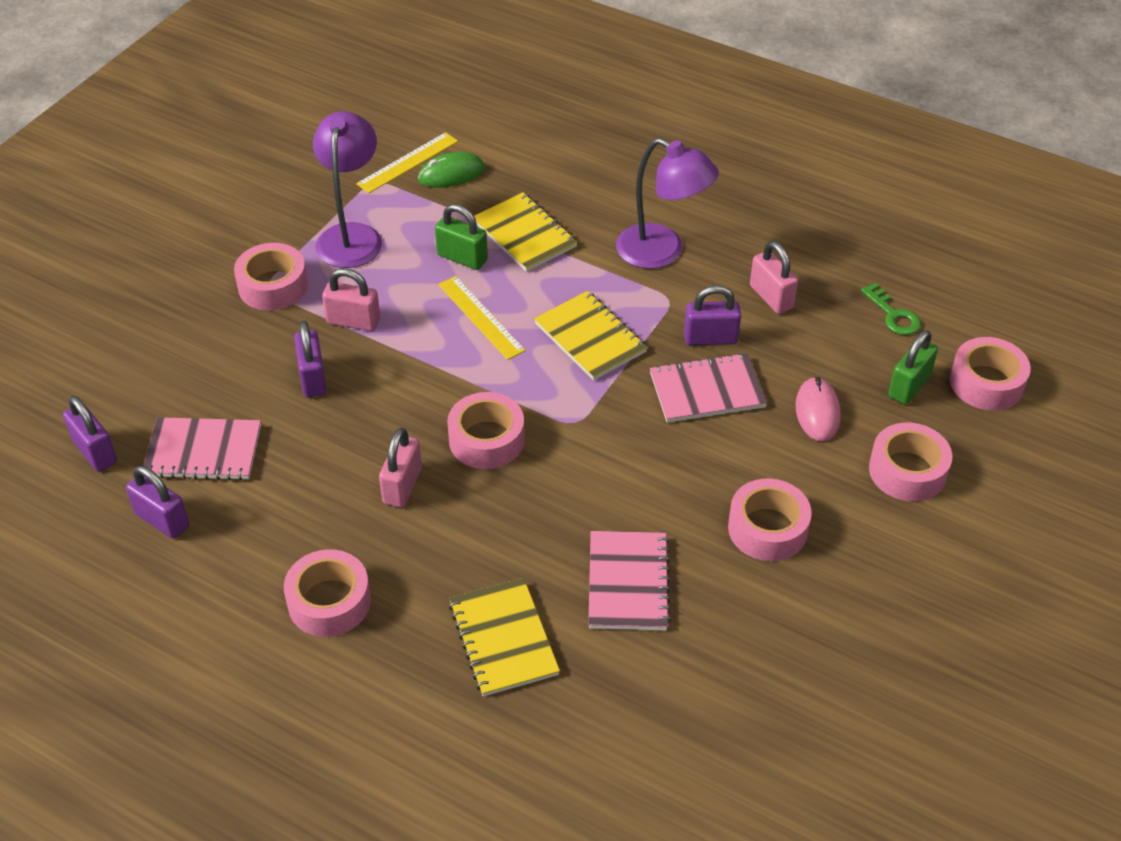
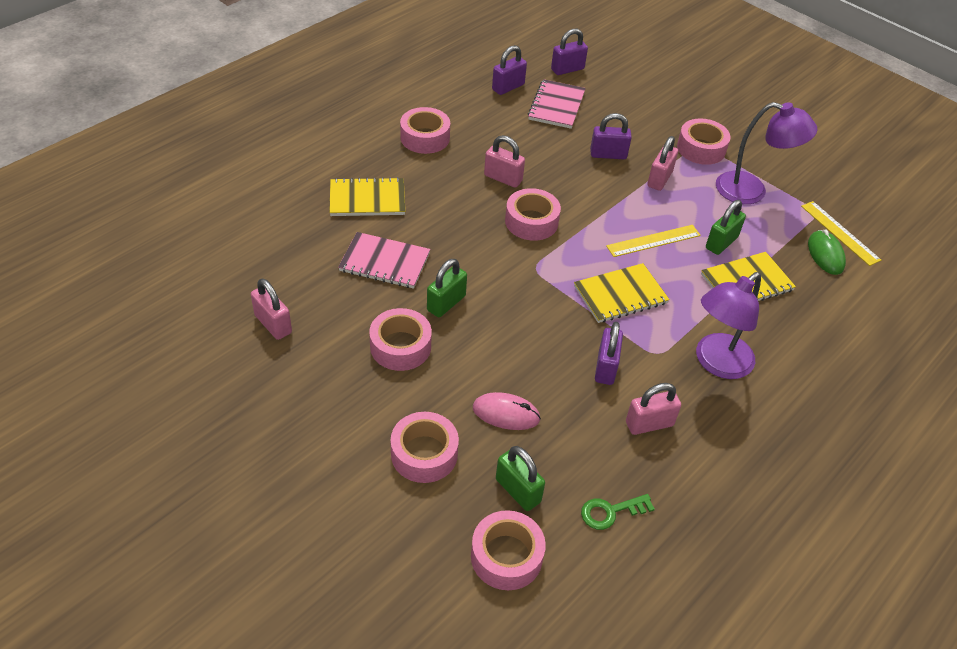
camera: 100 degrees right, 0 degrees up
(675, 499) = (446, 303): none -> green padlock
(707, 390) = (547, 349): pink notebook -> none
(795, 677) = (273, 324): none -> pink padlock

